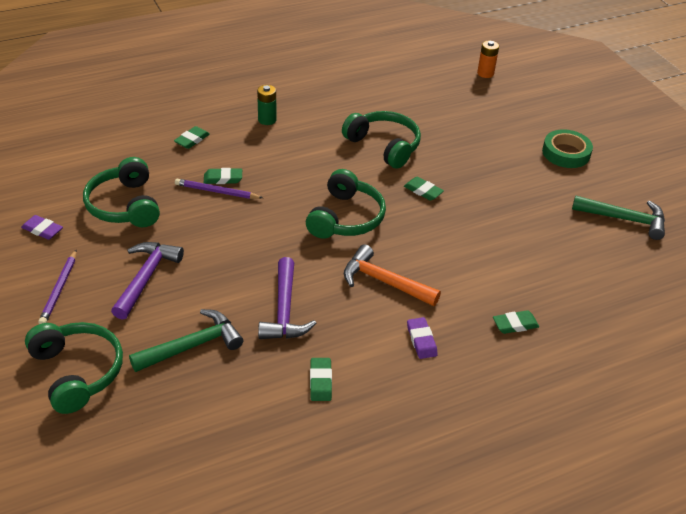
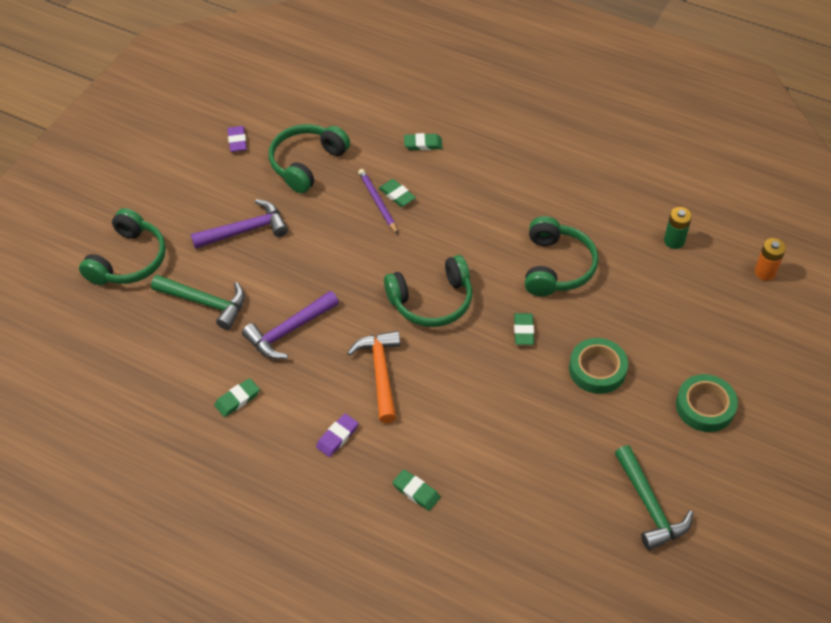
camera: 55 degrees right, 10 degrees up
(59, 289) = (191, 194): purple pencil -> none
(267, 120) = (502, 169): green battery -> green battery (674, 241)
(491, 178) = (597, 369): none -> green tape

